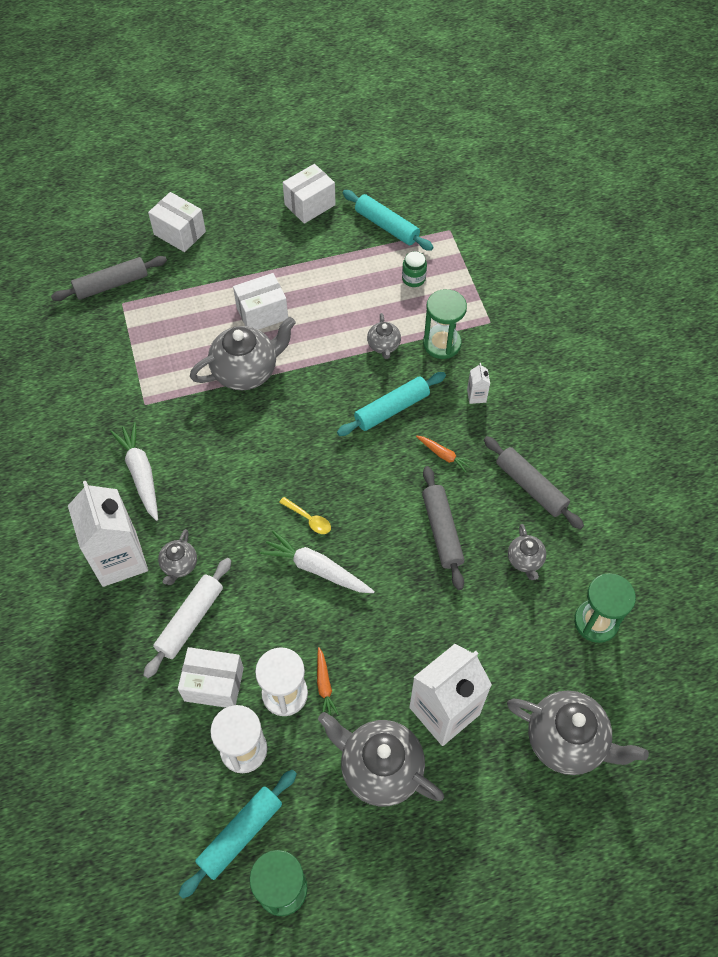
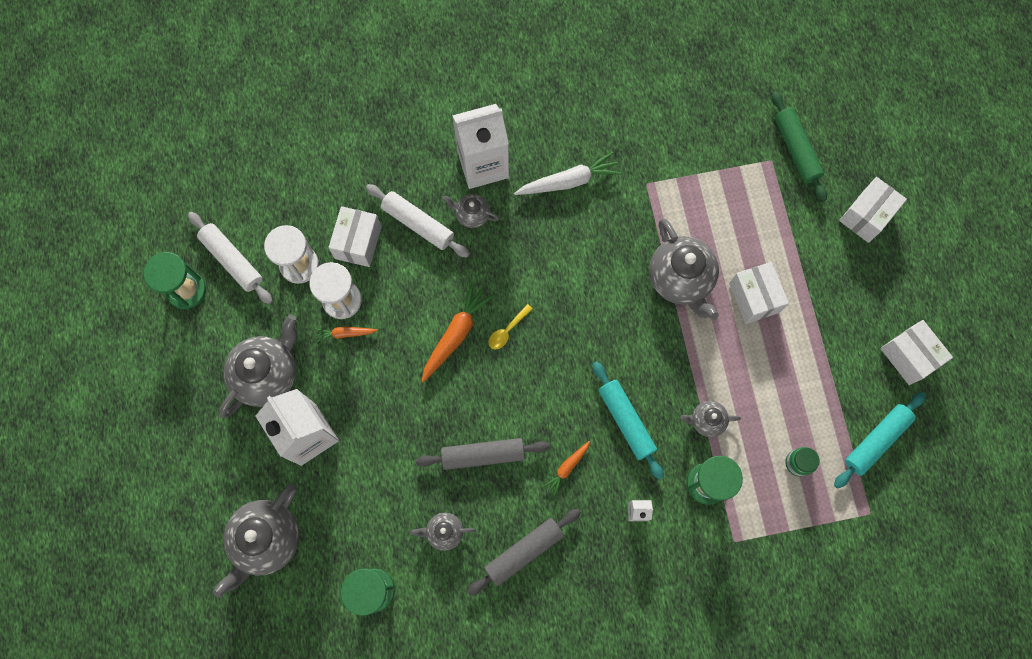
camera: 95 degrees right, 15 degrees up
(111, 284) = (796, 149): grey rolling pin -> green rolling pin
(240, 834) = (232, 260): turquoise rolling pin -> white rolling pin
(316, 569) = (456, 334): white carrot -> orange carrot

